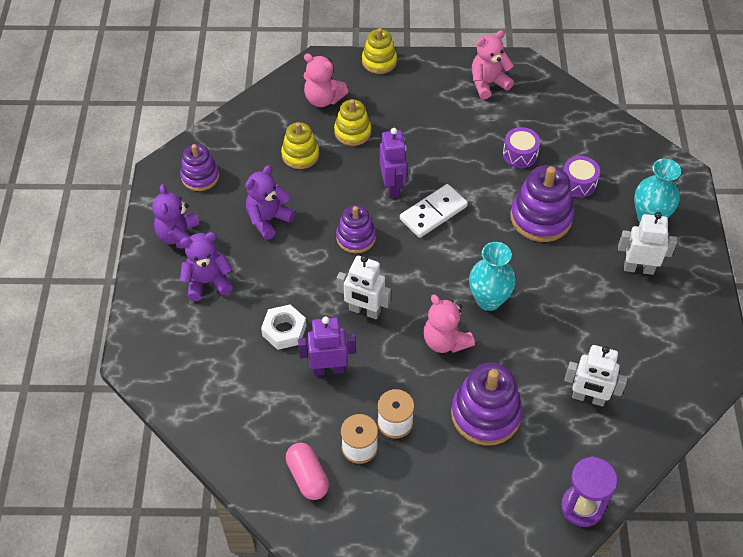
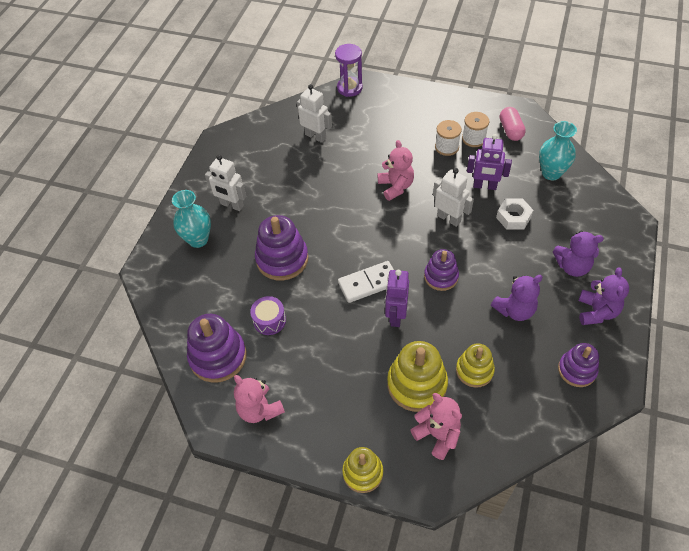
camera: 160 degrees left, 0 degrees up
(352, 132) = (417, 384): yellow stacking toy -> yellow stacking toy, size x1.58
(485, 414) = (385, 140): purple stacking toy -> purple stacking toy (218, 357)
(488, 83) = (259, 409): pink teddy bear -> pink teddy bear turned 60 degrees clockwise
(488, 300) = (353, 207): turquoise vase -> turquoise vase (551, 173)
(578, 183) = (235, 281): purple drum -> none

